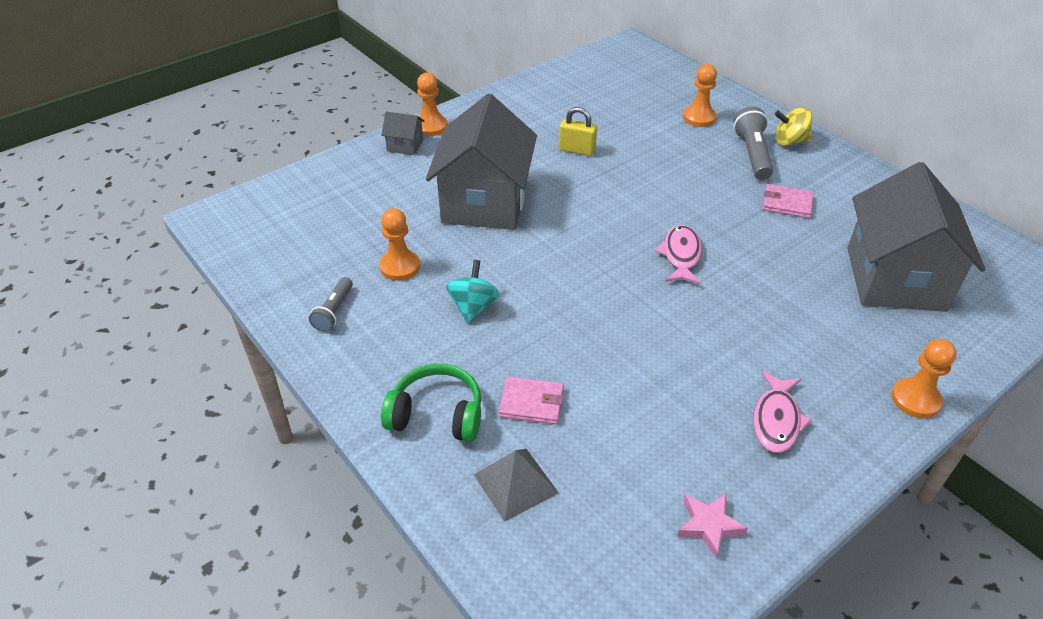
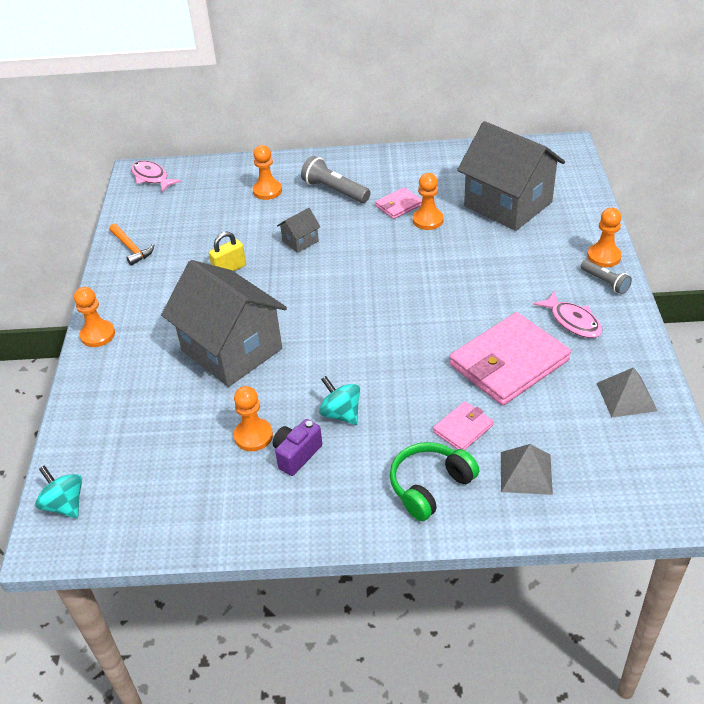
camera: 50 degrees left, 0 degrees up
(250, 207) = (65, 504): none -> turquoise spinning top
(334, 311) = (264, 501): grey flashlight -> grey flashlight (605, 282)
(401, 304) = (296, 455): none -> purple camera
(405, 145) = (103, 363): grey house -> grey house (300, 241)
(541, 89) = (131, 248): none -> orange hammer
(656, 395) = (508, 363): none -> pink wallet
(681, 255) = (396, 280): pink fish -> pink fish (151, 177)
(709, 526) = (626, 397): pink star -> grey pyramid
(790, 141) = (341, 167): yellow spinning top -> none
(792, 233) = (428, 220): none -> orange pawn

